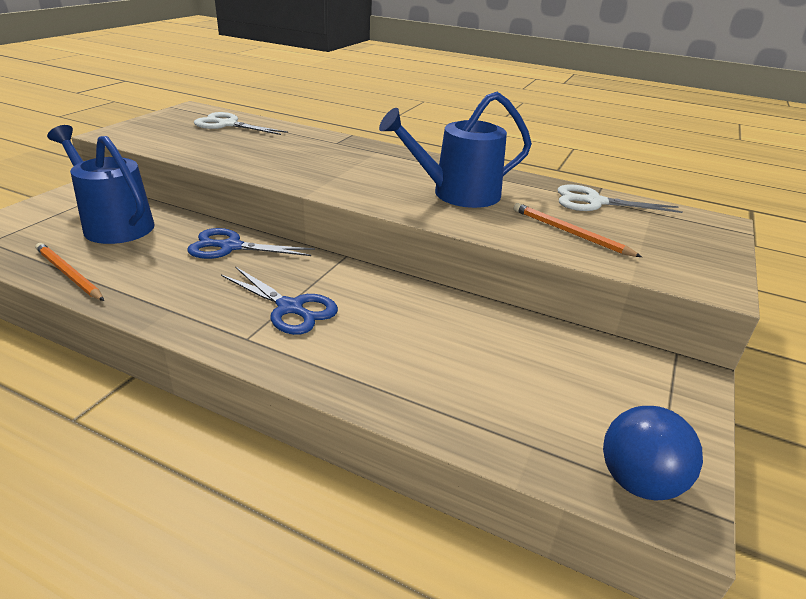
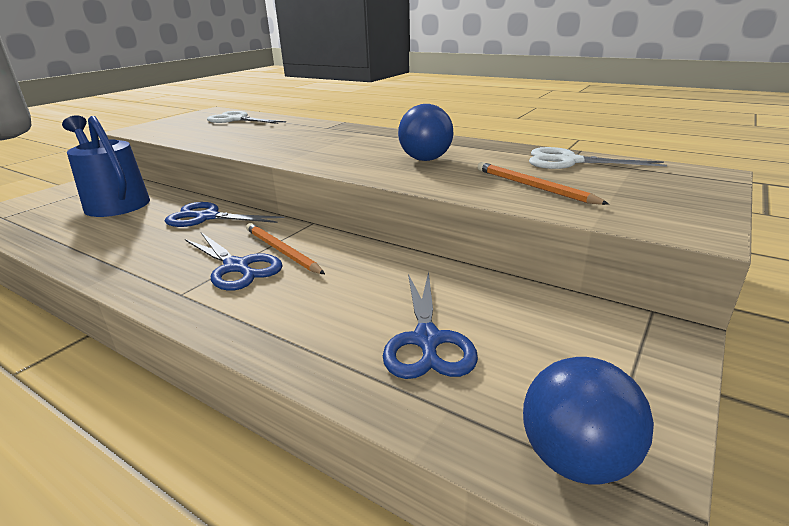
camera: 10 degrees right, 5 degrees down
(68, 274) = (51, 241): orange pencil -> orange pencil (281, 251)
(458, 194) = (425, 159): blue watering can -> blue ball
(497, 384) = (427, 340): none -> blue scissors

